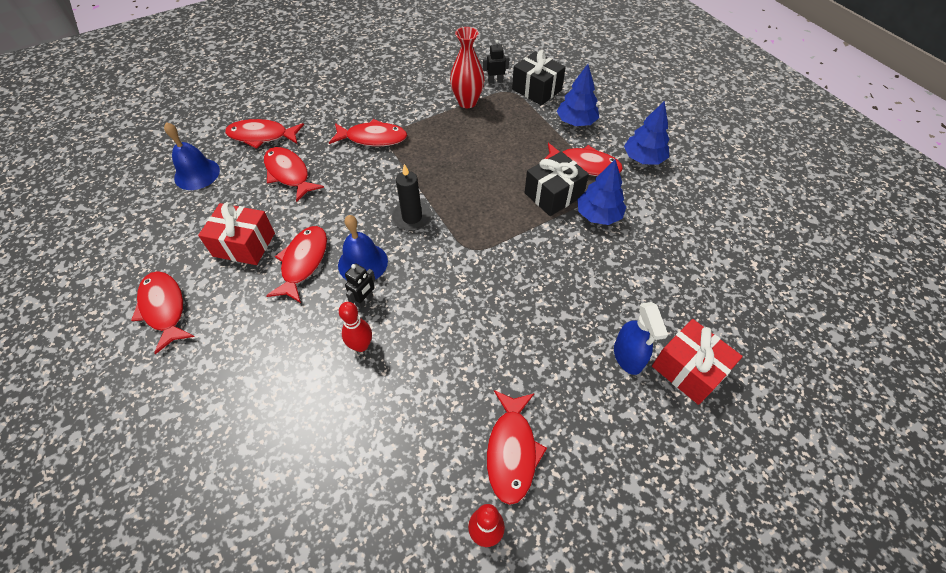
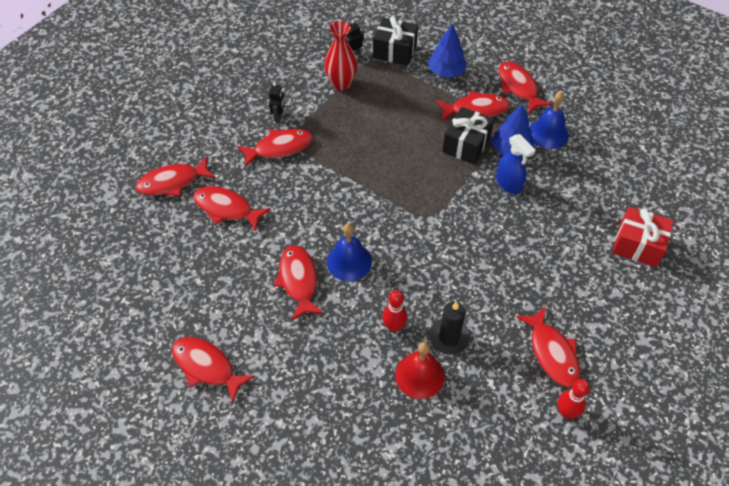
camera: 25 degrees left, 0 degrees up
(197, 174) = (138, 240): blue bell -> blue bell (548, 133)
(244, 244) = (234, 286): red gift -> none
(351, 409) = (419, 375): none -> red bell
(364, 300) = (372, 291): black robot -> black robot (279, 116)
(412, 217) = (363, 207): black candle -> black candle (449, 337)
(628, 356) = (592, 253): blue spray bottle -> blue spray bottle (508, 183)
(643, 158) = (518, 87): blue tree -> red fish

